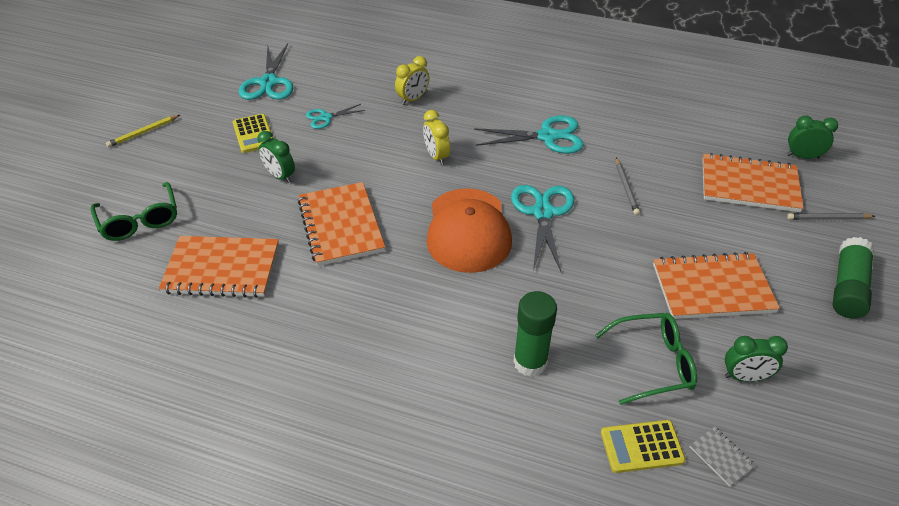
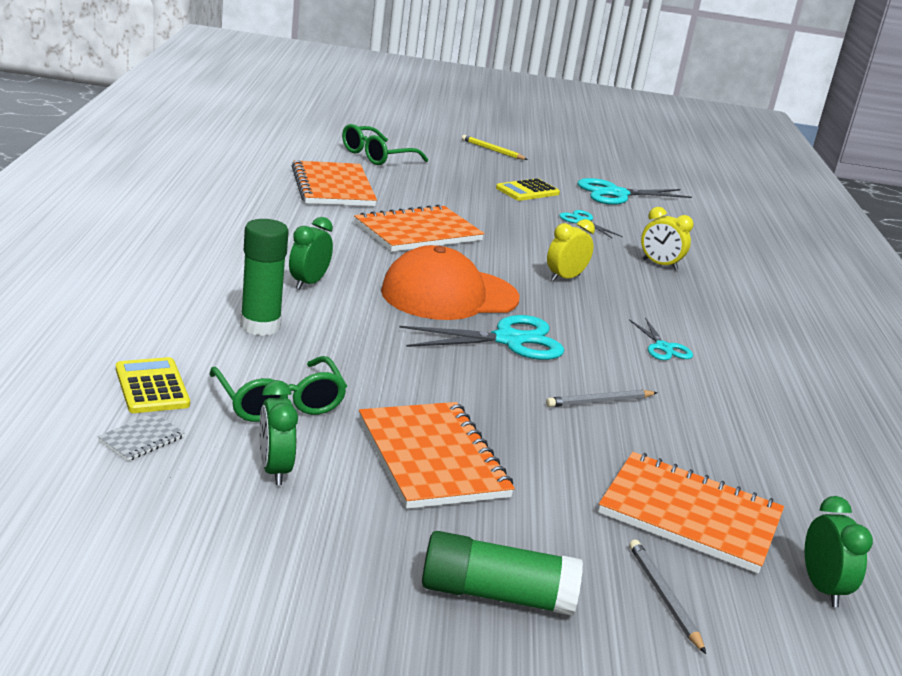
camera: 70 degrees right, 20 degrees down
(280, 176) = (473, 204): green clock -> green clock (308, 283)
(547, 136) = (663, 347): turquoise scissors -> turquoise scissors, size x0.56
(749, 185) = (690, 515): orange notebook -> orange notebook turned 60 degrees counterclockwise

